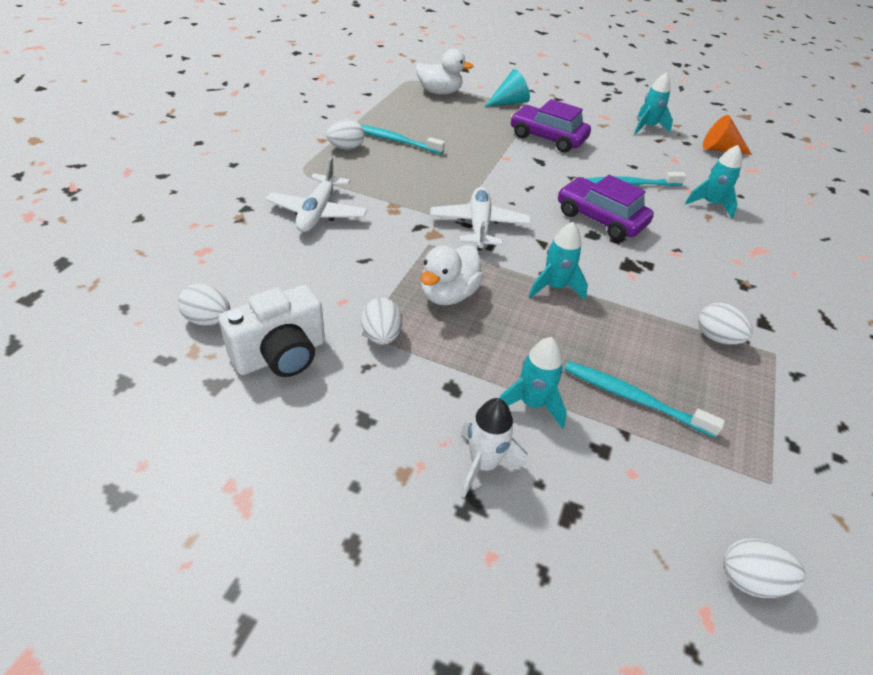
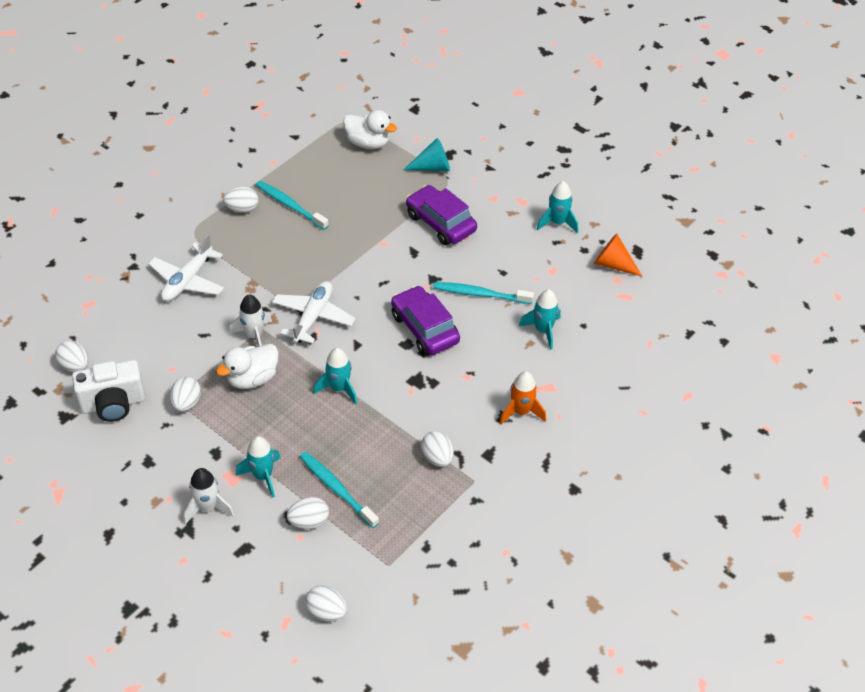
camera: 20 degrees right, 5 degrees up
(424, 252) = (254, 335): none -> white rocket
(630, 449) = (309, 522): none -> white egg
(757, 276) = (521, 412): none -> orange rocket

